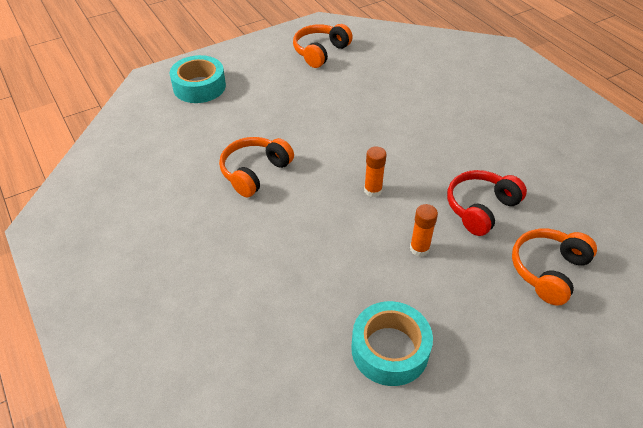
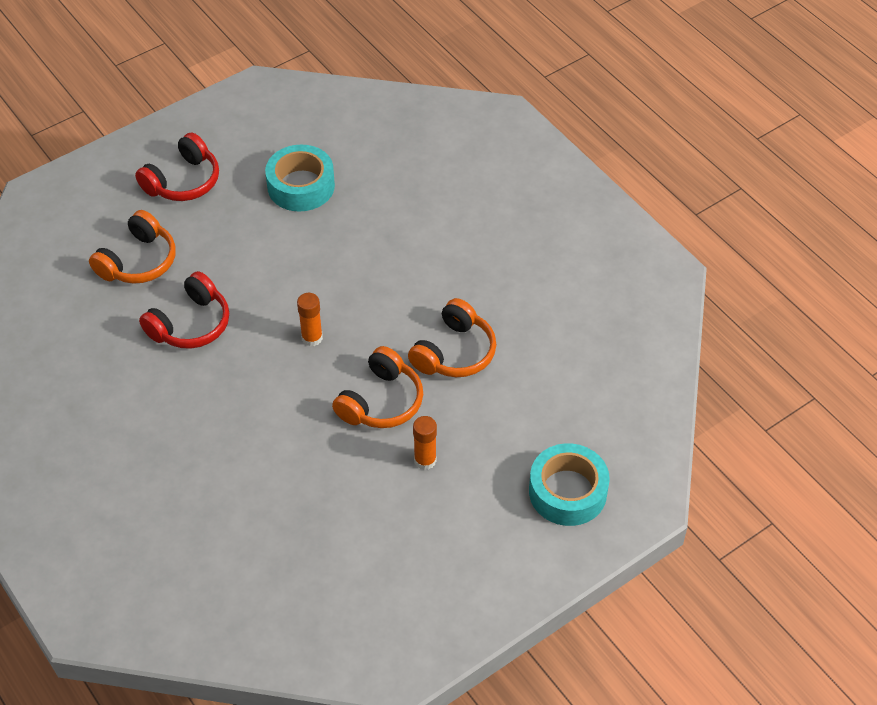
camera: 175 degrees right, 5 degrees up
(320, 52) = (393, 587): orange headphones -> orange headphones (381, 401)
(419, 248) = (265, 274): orange glue stick -> orange glue stick (425, 460)
(529, 367) = (183, 181): none -> red headphones

